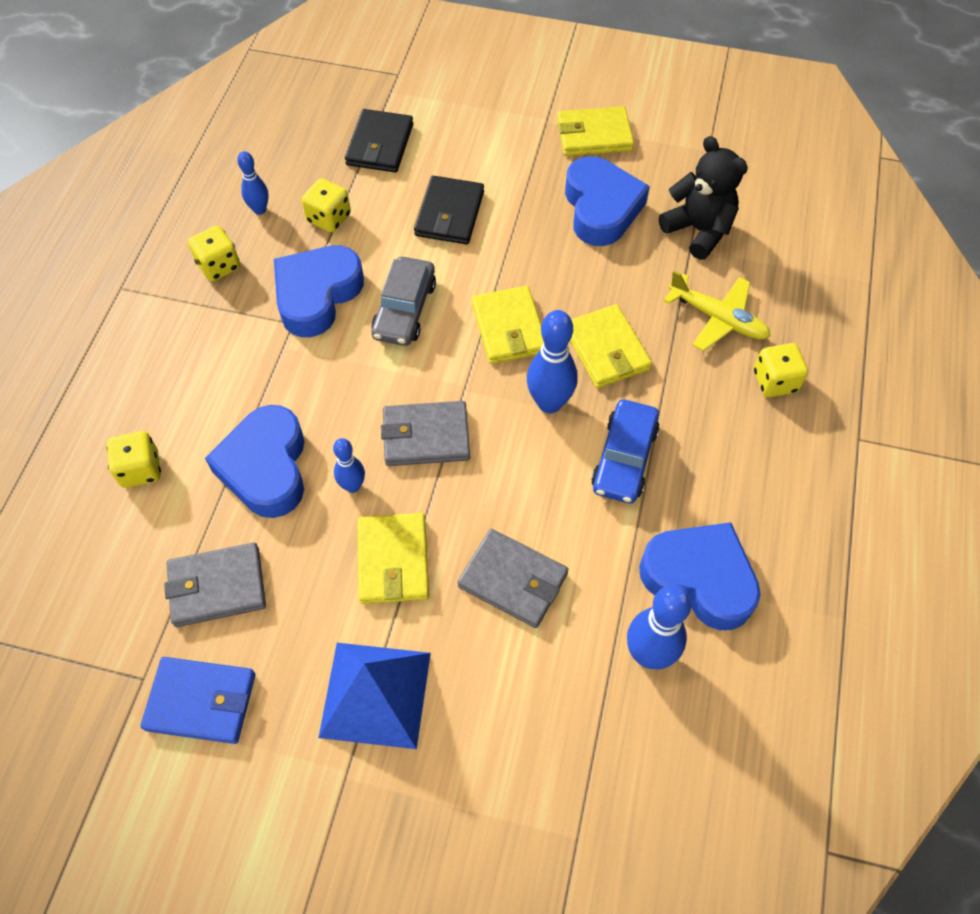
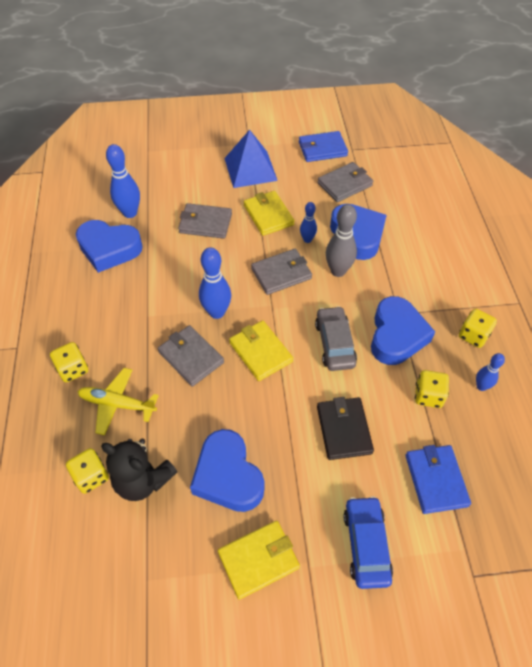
camera: 160 degrees right, 5 degrees down
(140, 469) = (420, 217): yellow dice -> yellow dice (91, 476)
(337, 413) = (338, 271): none -> grey bowling pin
(380, 144) = (436, 480): black wallet -> blue wallet
(606, 349) = (191, 357): yellow wallet -> grey wallet
(624, 458) = (162, 294): blue car -> blue car (366, 544)

